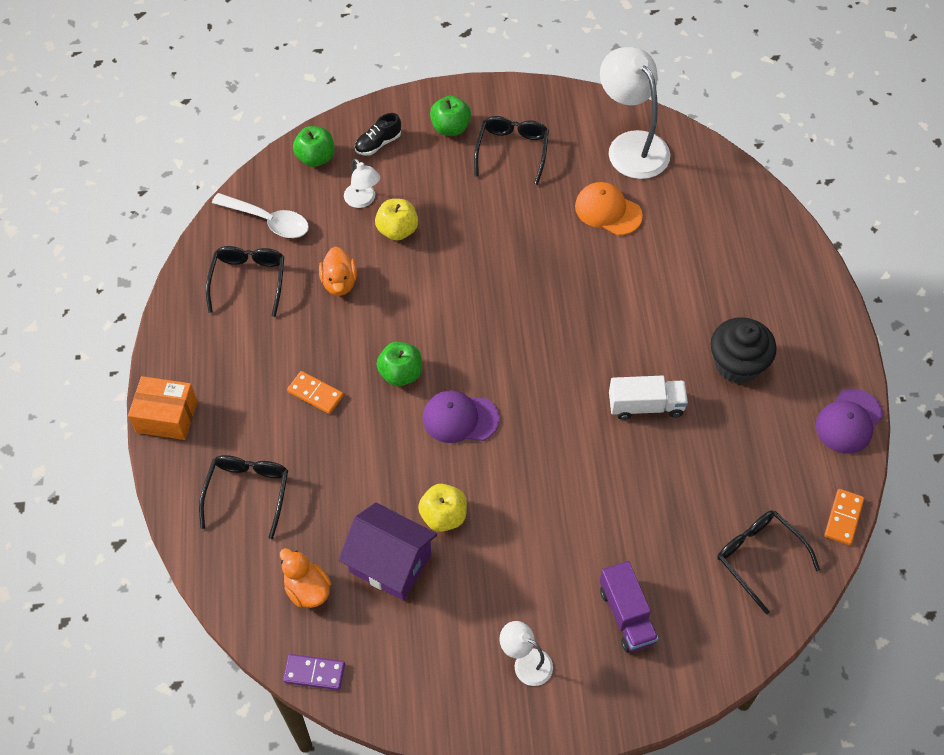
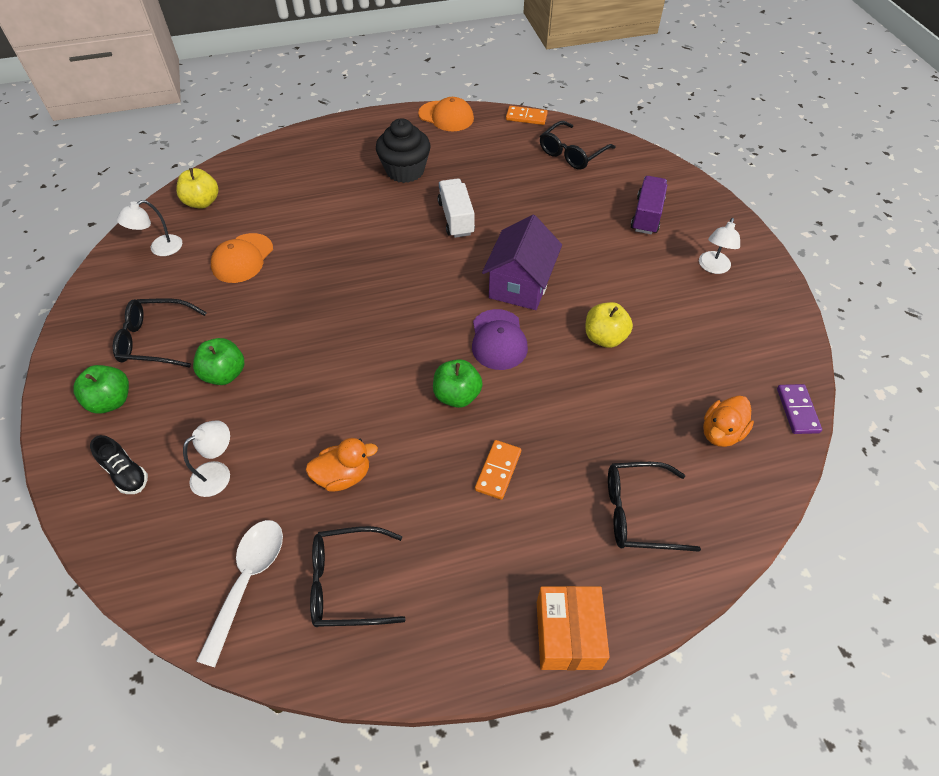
camera: 100 degrees left, 5 degrees down
(316, 158) = (141, 543): green apple -> green apple (224, 374)
(390, 563) = (666, 370): purple house -> purple house (520, 285)
(397, 230) = (265, 430): yellow apple -> yellow apple (202, 202)
(626, 615) = (646, 215): purple truck -> purple truck turned 45 degrees counterclockwise
(631, 145) = (160, 249): white lamp -> white lamp, size x0.50
(848, 421) = (446, 116): purple cap -> orange cap

